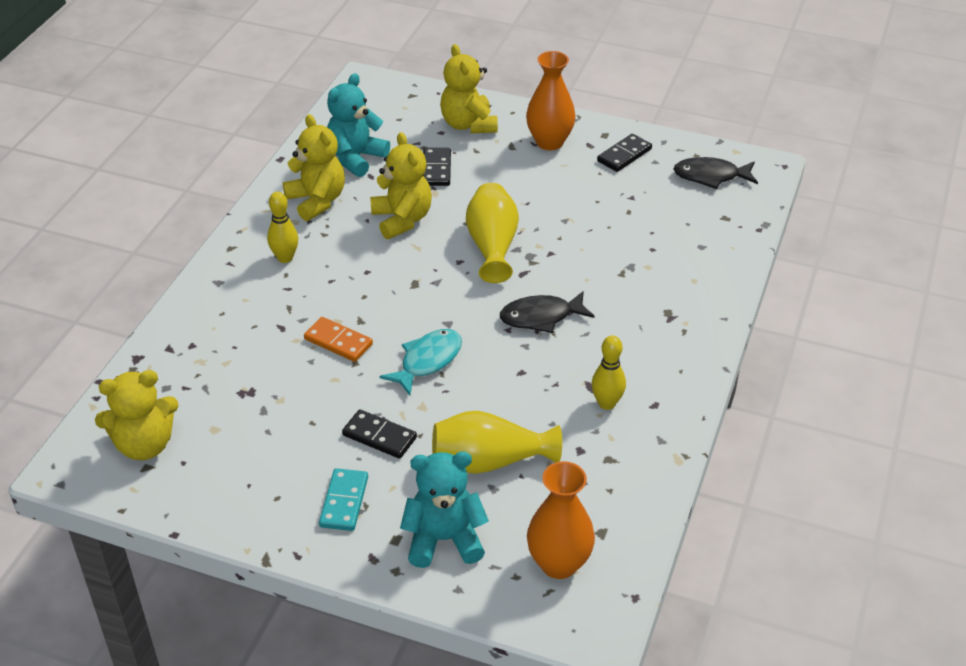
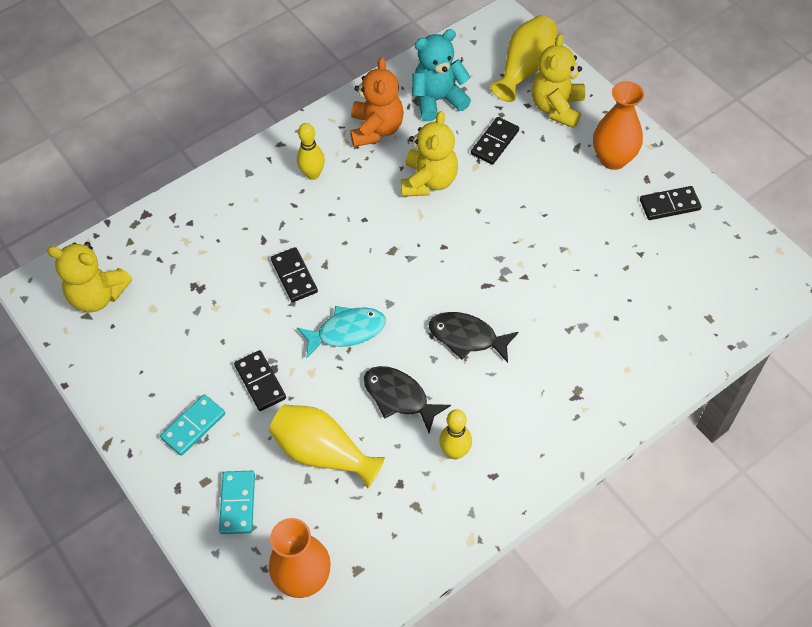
camera: 35 degrees right, 15 degrees up
(317, 201) = (376, 129): yellow teddy bear -> orange teddy bear
(338, 341) = (294, 276): orange domino -> black domino
(444, 539) = (238, 503): turquoise teddy bear -> turquoise domino
(492, 246) = (481, 245): yellow vase -> yellow vase (525, 69)
(711, 176) = (732, 266): black fish -> black fish (399, 397)

